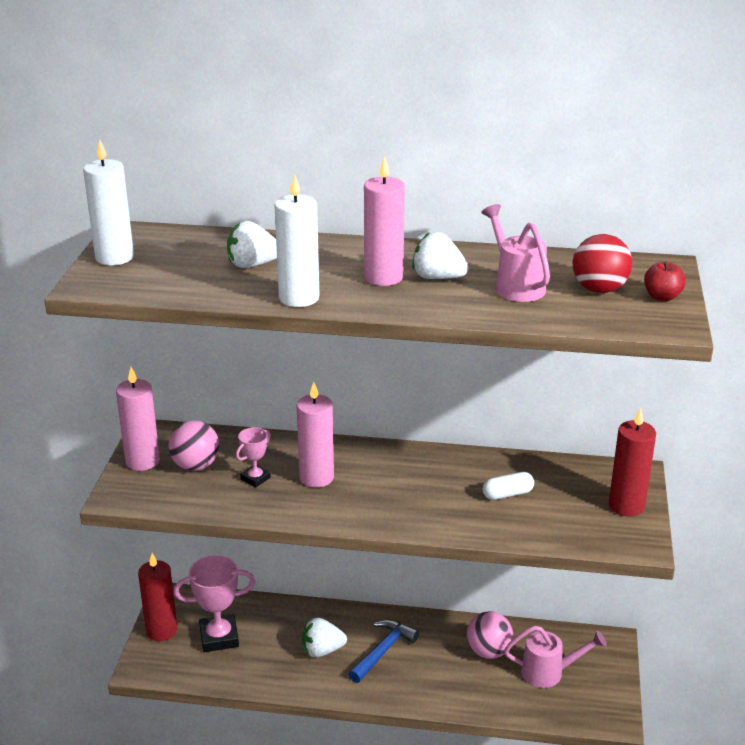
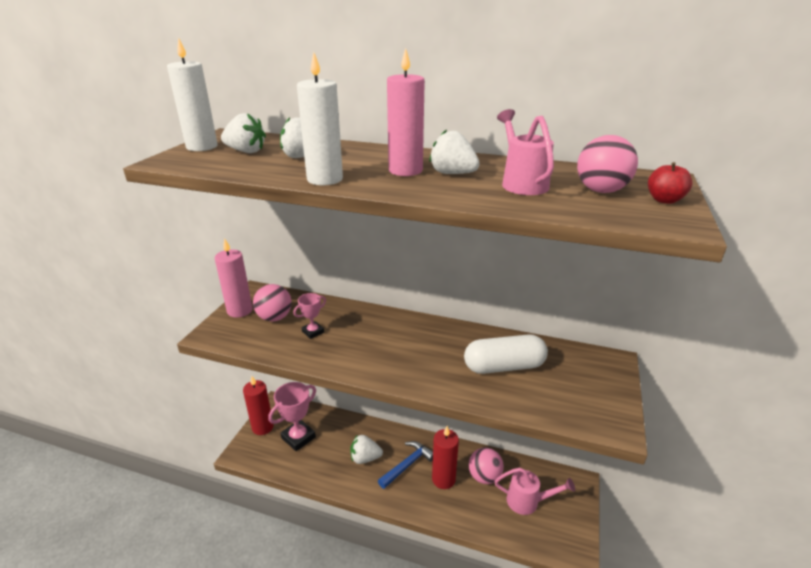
camera: 10 degrees right, 0 degrees up
(176, 261) = (246, 151): none -> white strawberry
(219, 637) = (298, 437): pink trophy -> pink trophy turned 45 degrees counterclockwise
(316, 477) = (358, 336): pink candle -> none
(507, 494) = (504, 366): white capsule -> white capsule, size x1.89
(599, 289) = (601, 191): red ball -> pink ball
(626, 506) = (604, 388): red candle -> red candle (443, 479)

